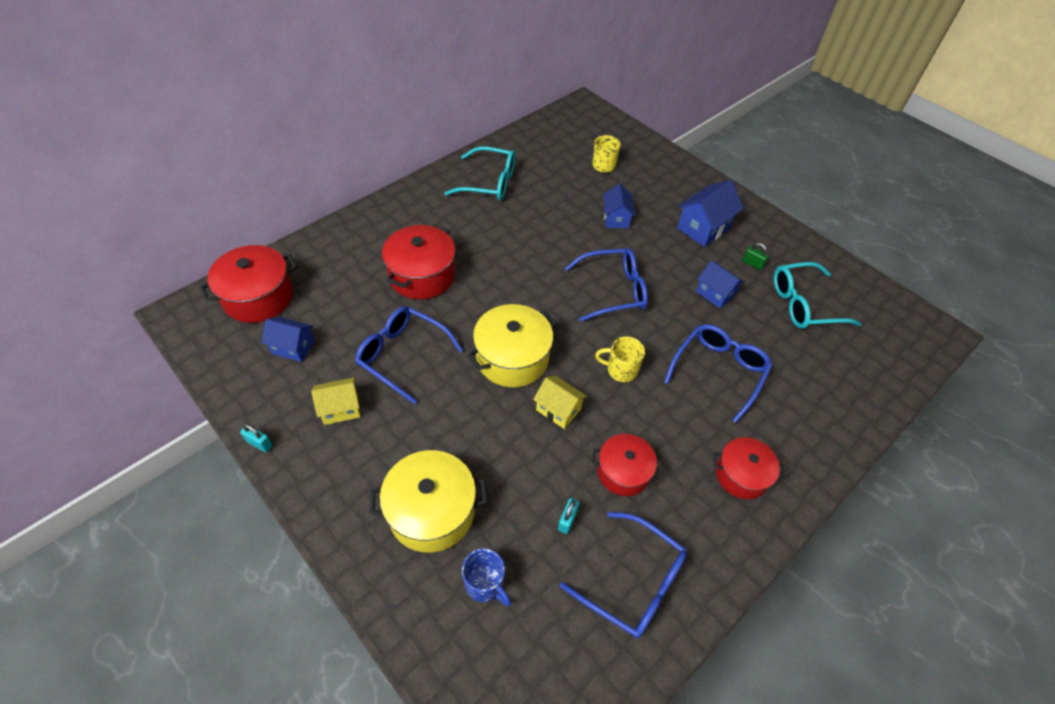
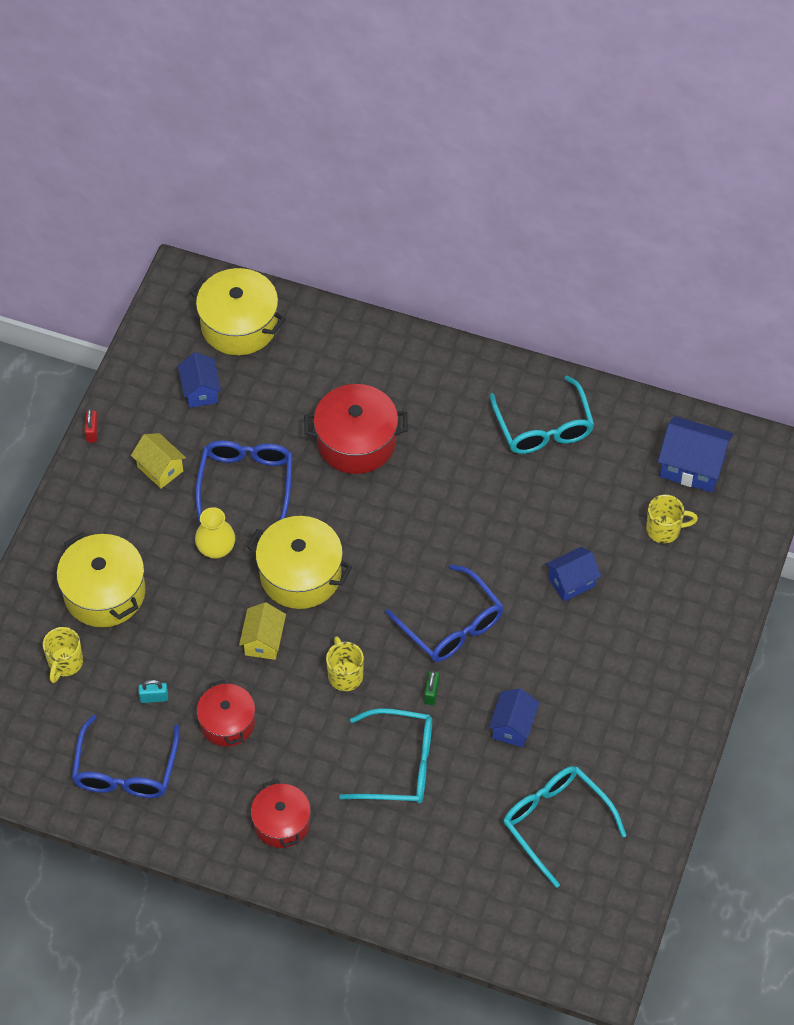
camera: 65 degrees right, 5 degrees up
(258, 297) = (239, 325): red pot -> yellow pot
(259, 443) = (92, 432): turquoise padlock -> red padlock
(448, 403) = (216, 548): none -> yellow vase
(485, 584) = (65, 663): blue mug -> yellow mug
(703, 228) = (619, 679): blue house -> blue house (692, 466)
(719, 371) = (399, 765): blue glasses -> turquoise glasses
(752, 264) = (589, 750): green padlock -> green padlock (431, 693)

